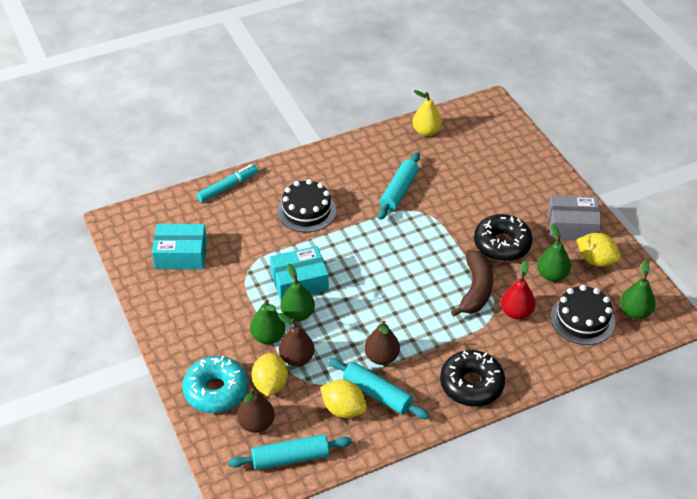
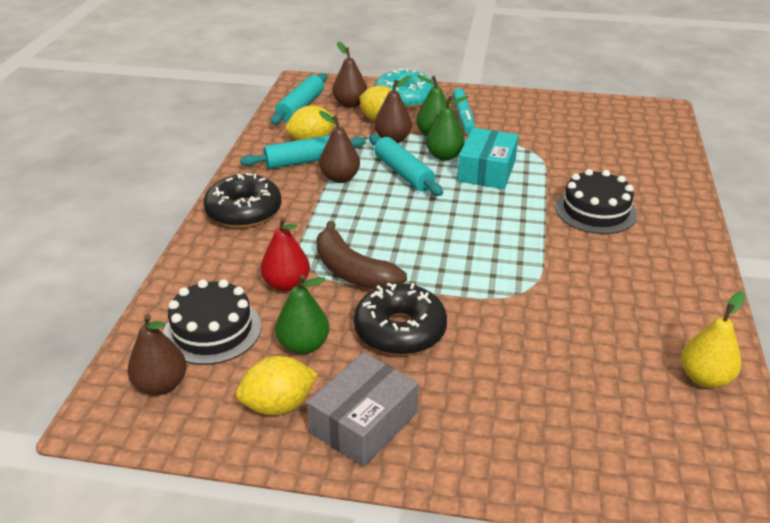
camera: 125 degrees right, 10 degrees down
(181, 254) = (586, 126): turquoise box -> none
(228, 187) = (677, 177): turquoise marker -> turquoise marker (463, 116)
(399, 191) = (578, 290): turquoise rolling pin -> turquoise rolling pin (403, 173)
(635, 312) = (161, 385): green pear -> brown pear

